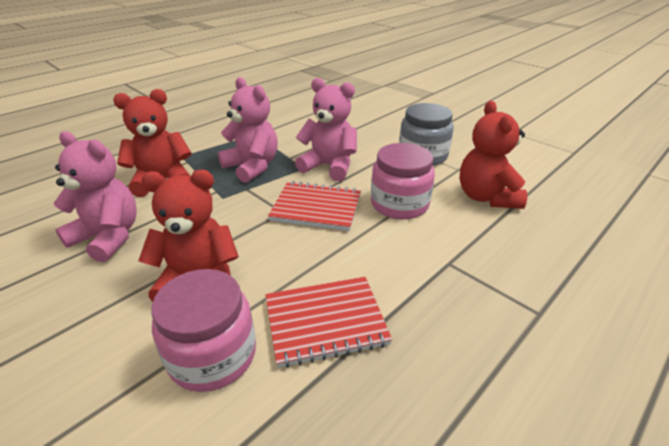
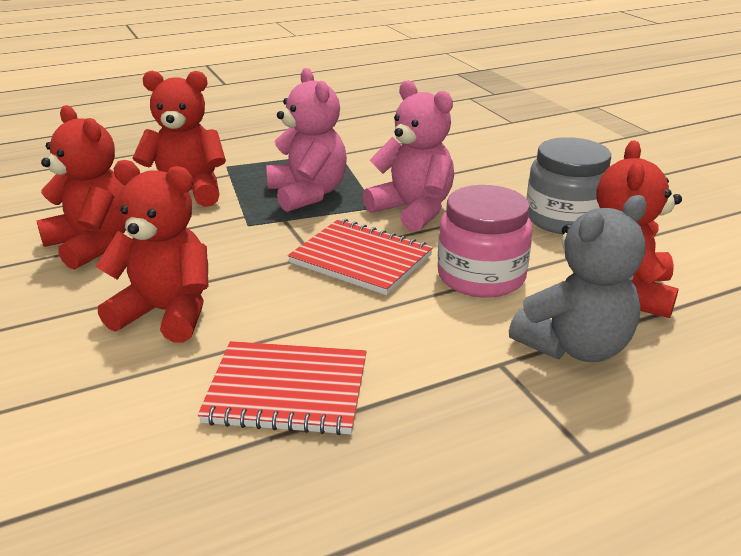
camera: 20 degrees right, 5 degrees down
(108, 237) = (93, 244): pink teddy bear -> red teddy bear
(212, 355) = (137, 392): pink jar -> none
(483, 240) = (575, 346): none -> grey teddy bear

